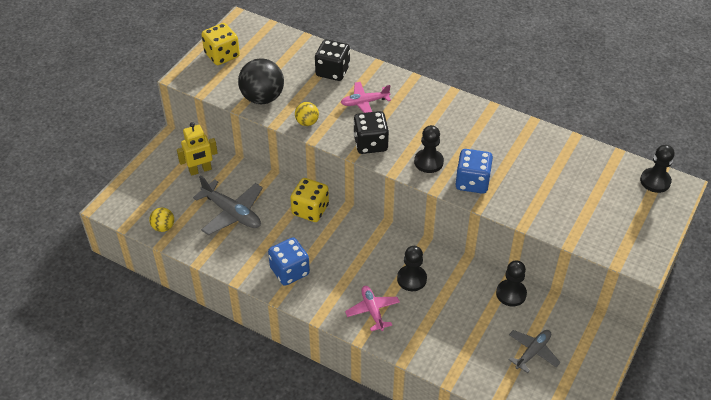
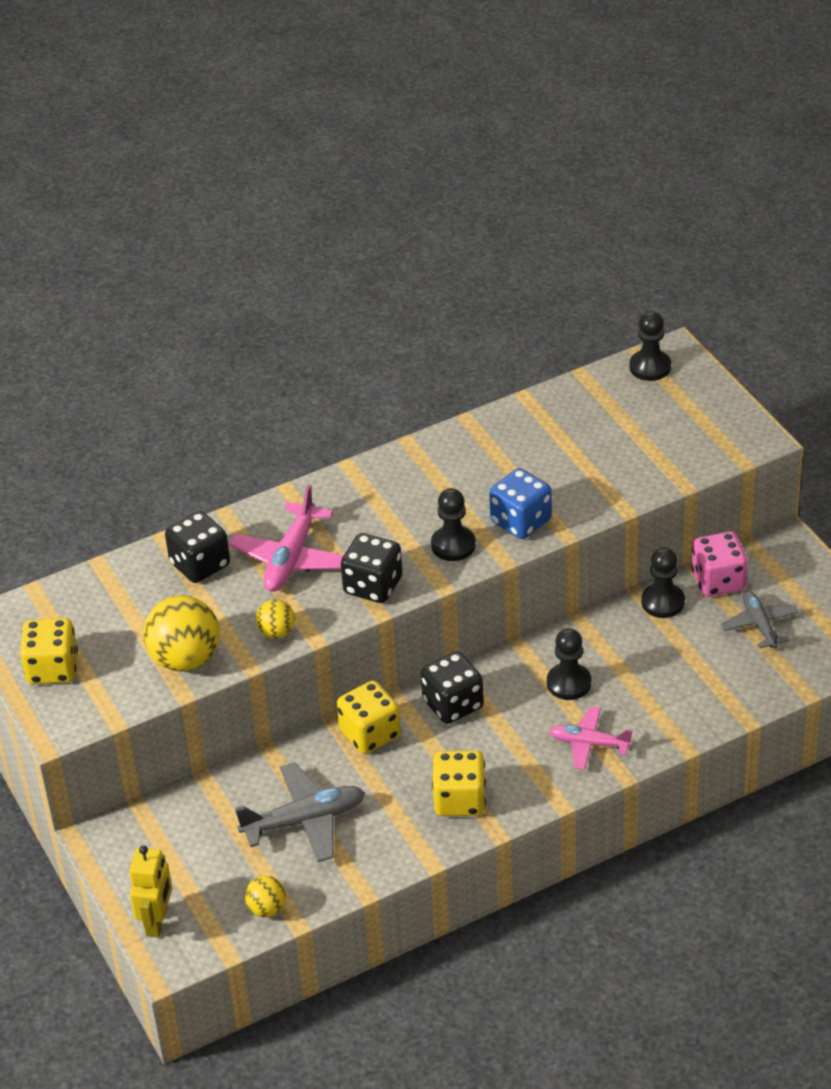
camera: 55 degrees left, 5 degrees down
(200, 170) = (190, 825): yellow robot -> yellow robot (157, 921)
(262, 98) = (185, 659): black ball -> yellow ball
(289, 271) = (460, 800): blue dice -> yellow dice
(357, 234) = (453, 704): none -> black dice
(364, 102) = (291, 558): pink plane -> pink plane, size x1.54
(551, 313) = (718, 581): none -> pink dice

